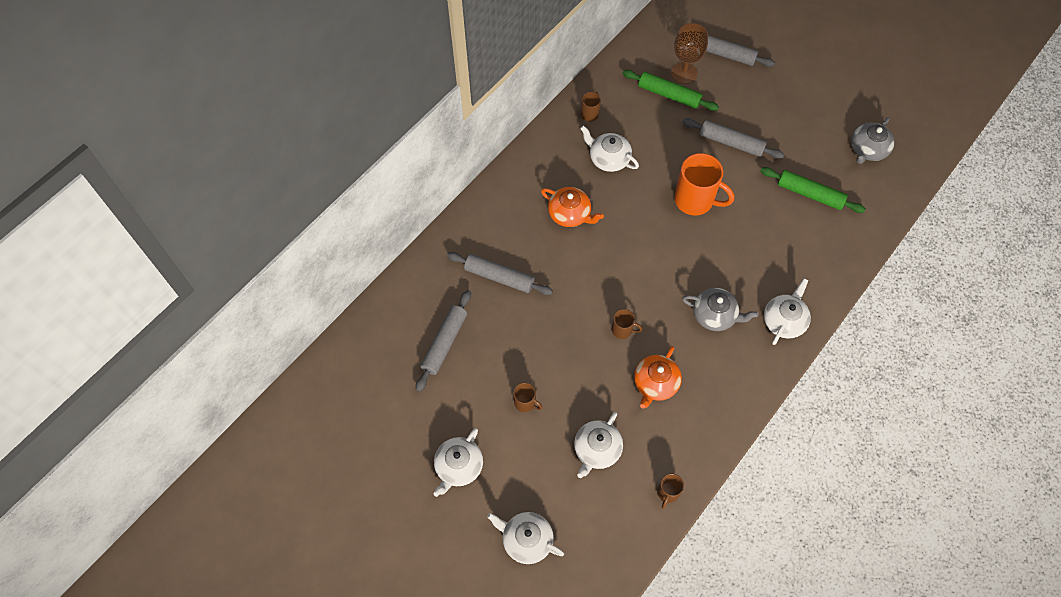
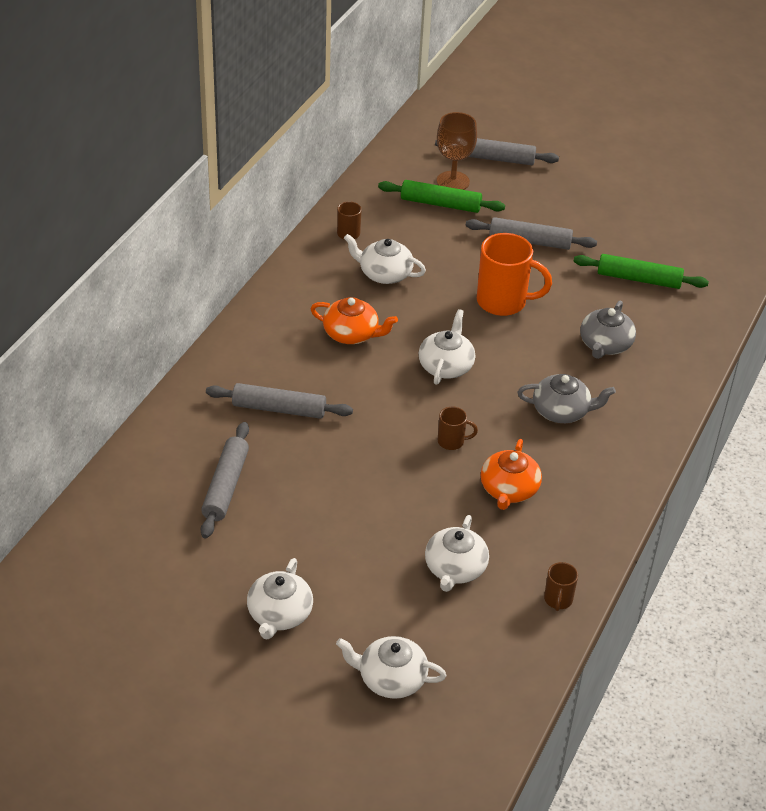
camera: 15 degrees left, 20 degrees down
(525, 403) = (349, 534): brown mug -> none
(784, 320) = (647, 405): white teapot -> white teapot (446, 366)
(868, 149) = (693, 229): grey teapot -> grey teapot (605, 345)

